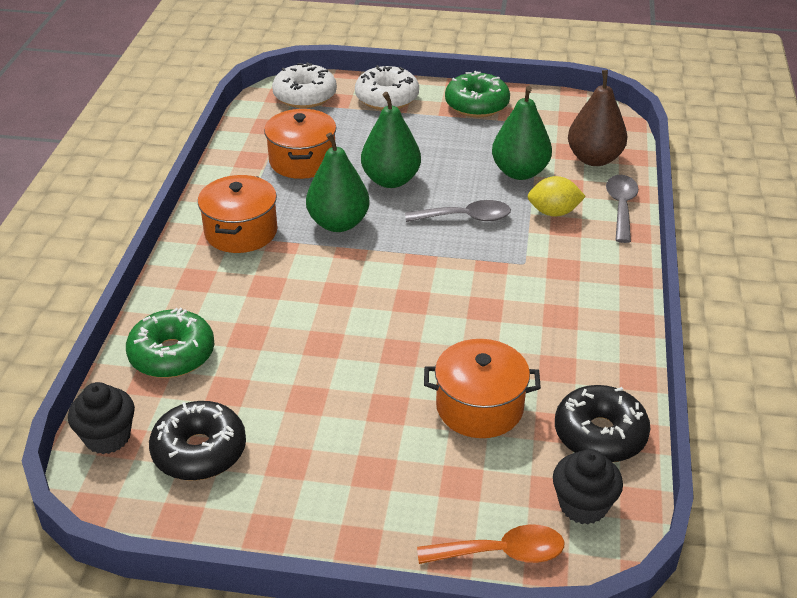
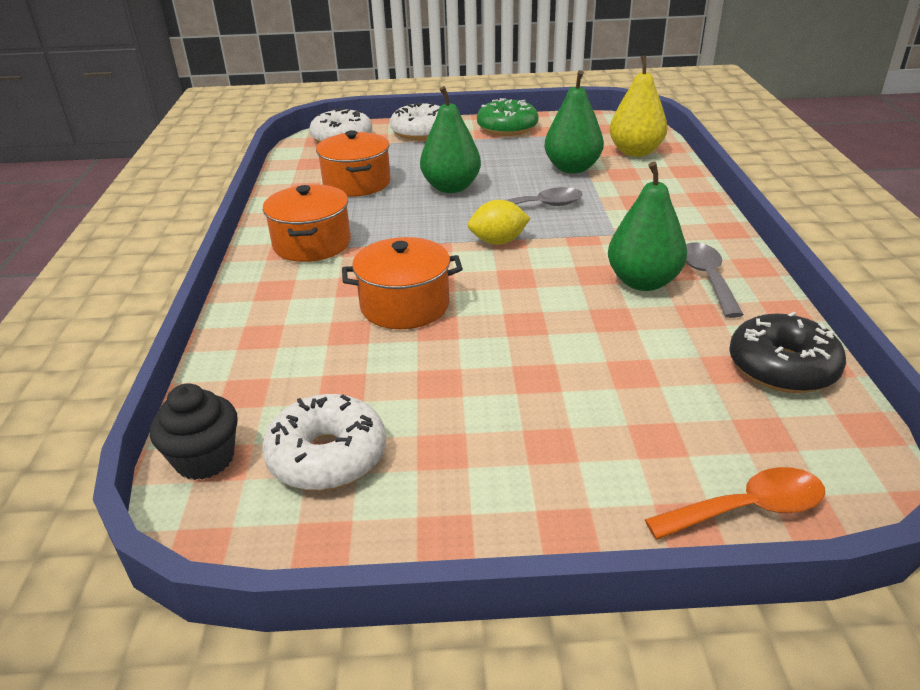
camera: 10 degrees left, 5 degrees down
(172, 354) = (265, 361): green donut -> none
(199, 451) = (327, 456): black donut -> white donut
(338, 223) = (412, 225): green pear -> green pear (643, 282)
(479, 407) = (638, 361): orange pot -> orange pot (405, 305)
(553, 212) = (621, 193): yellow lemon -> yellow lemon (498, 242)
(583, 505) = (809, 440): black cupcake -> none
(594, 159) = (635, 152): brown pear -> yellow pear
(621, 207) = (681, 182): grey spoon -> grey spoon (707, 278)

